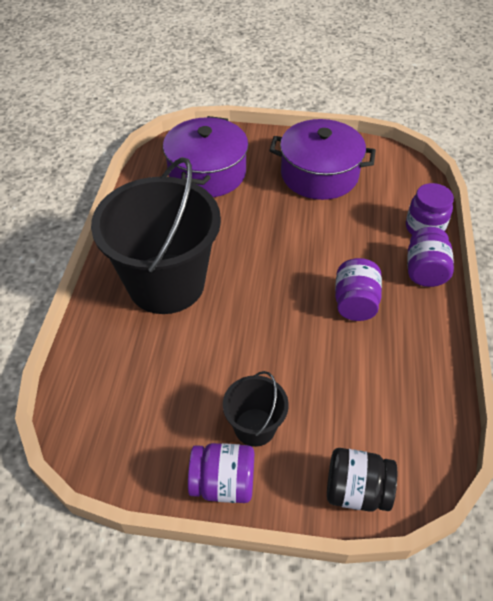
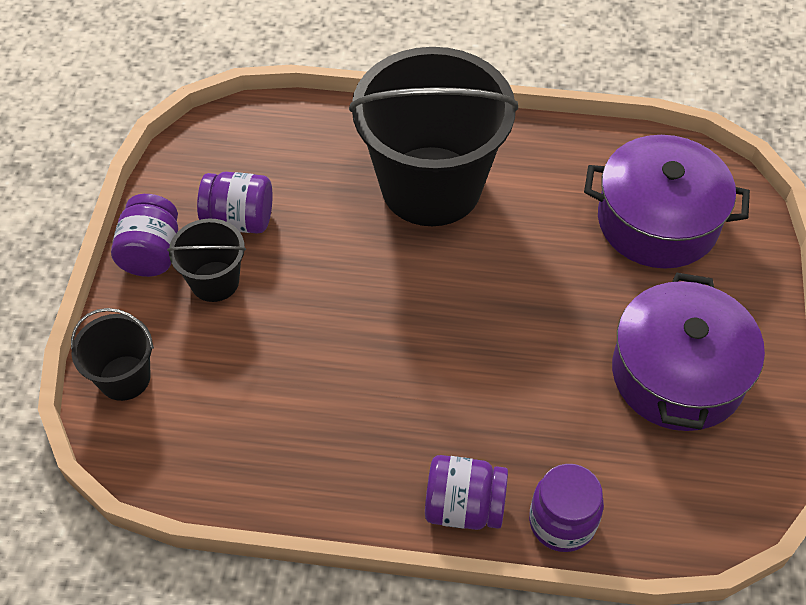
camera: 90 degrees right, 5 degrees up
(355, 303) = (399, 402): purple jar -> purple jar (239, 220)
(356, 490) = (124, 378): black jar -> black bucket

